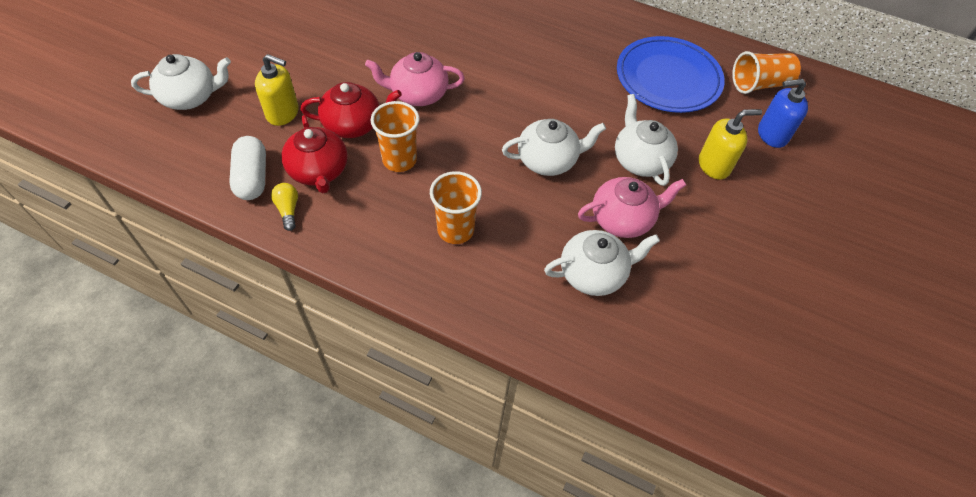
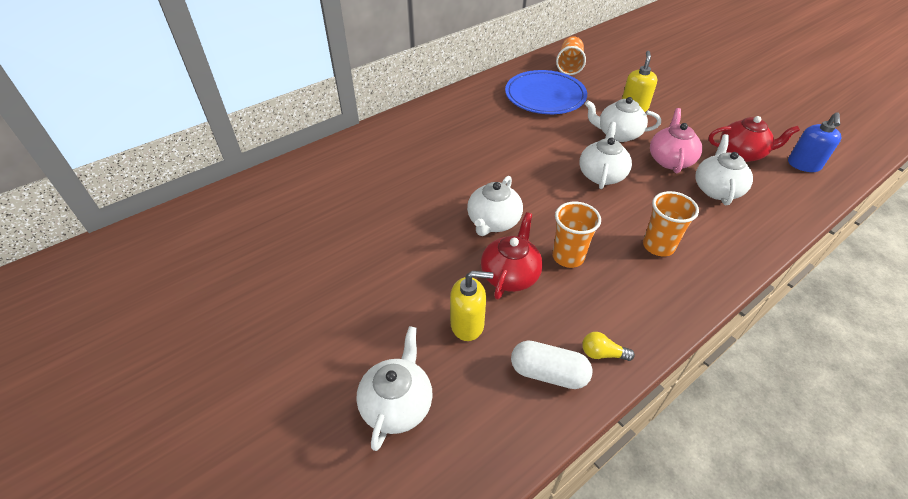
camera: 60 degrees left, 10 degrees down
(283, 113) = (467, 324): yellow soap dispenser -> yellow soap dispenser turned 45 degrees clockwise
(319, 171) = (560, 316): red teapot -> red teapot (741, 154)
(418, 94) = (493, 222): pink teapot -> white teapot
(772, 135) = (616, 77): blue soap dispenser -> blue soap dispenser (803, 165)

